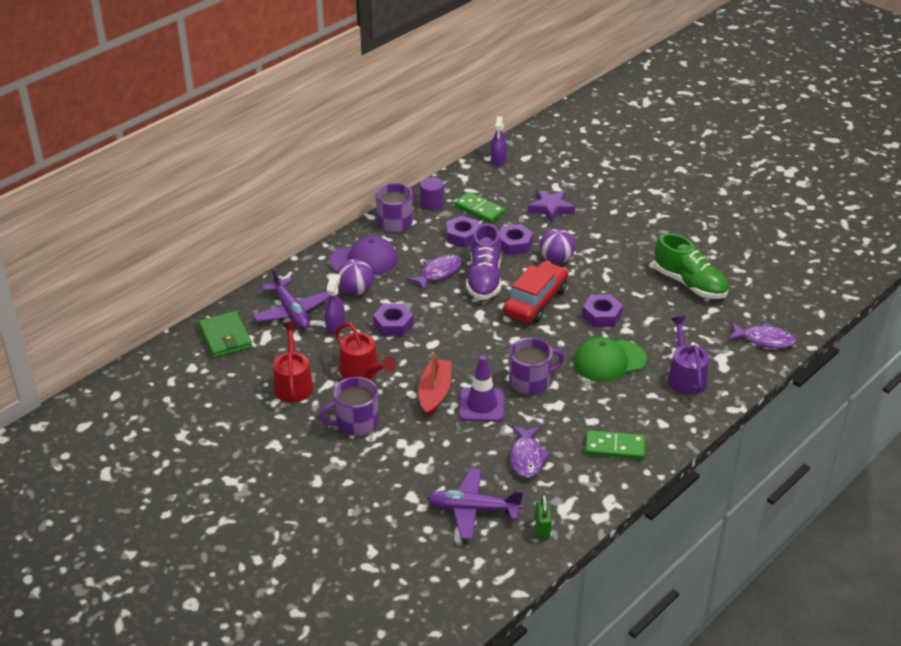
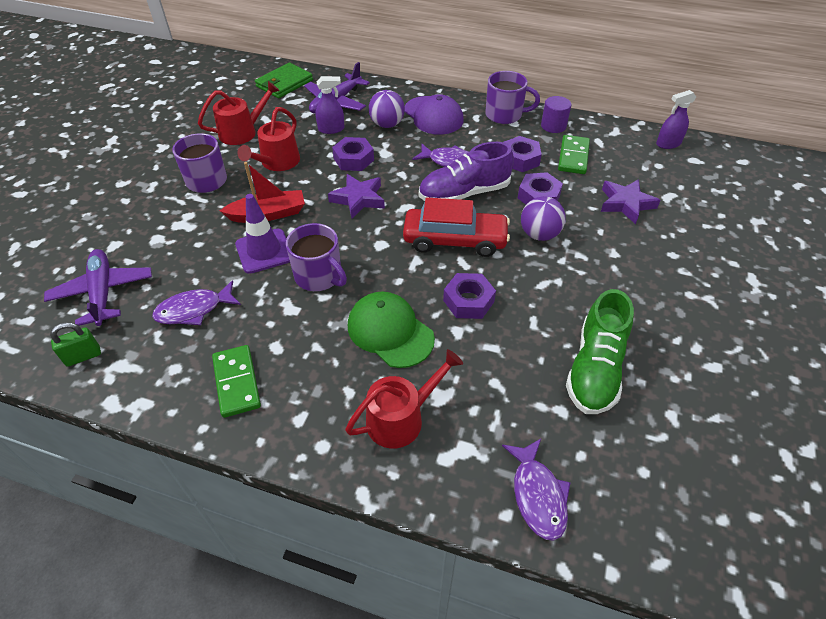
camera: 65 degrees right, 10 degrees up
(451, 336) = (358, 199): none -> purple star
(685, 377) = (401, 418): purple watering can -> red watering can

